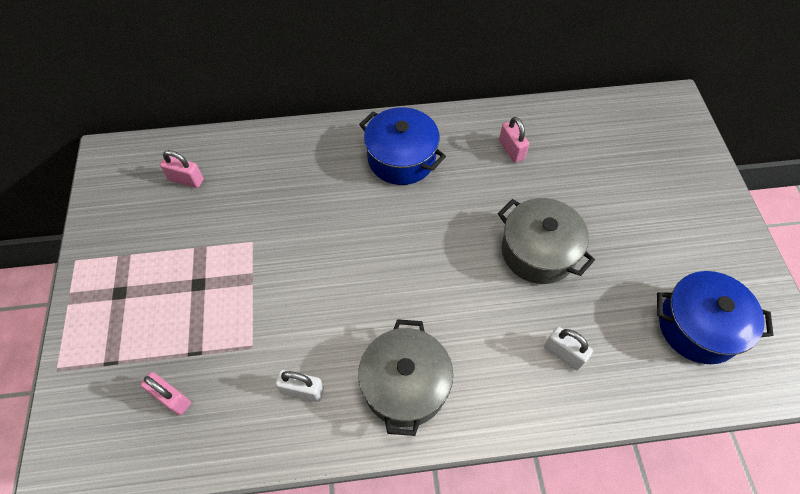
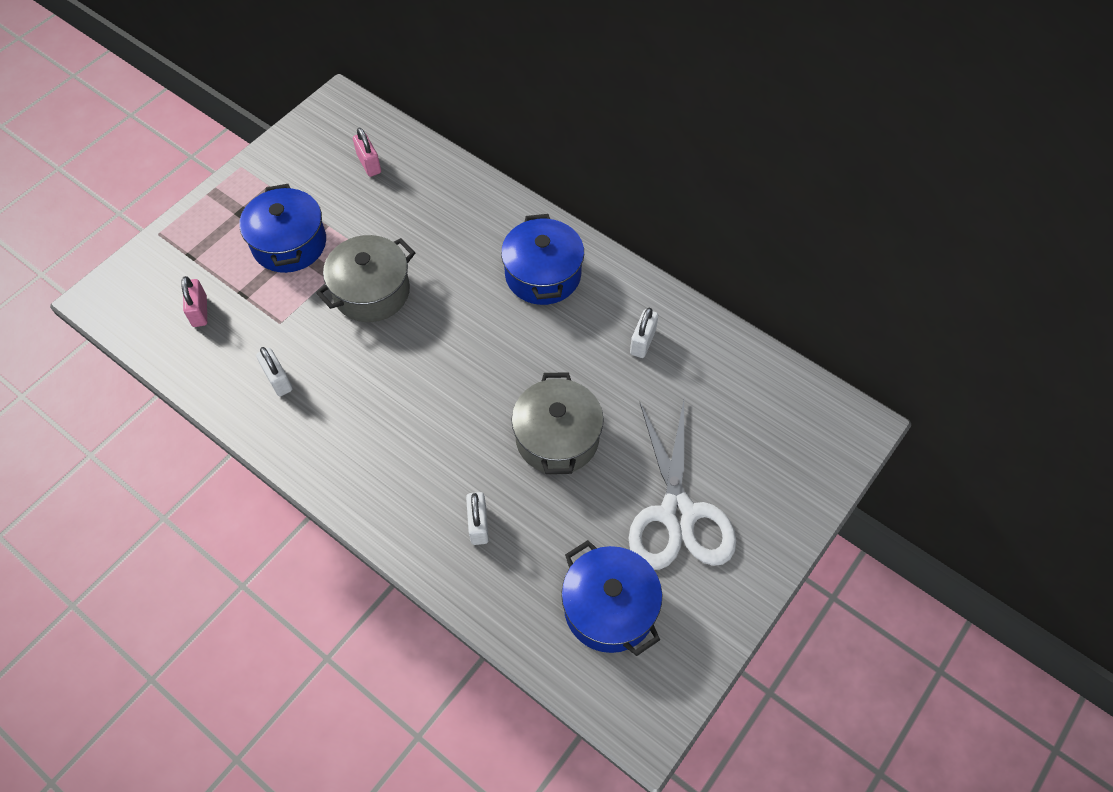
camera: 45 degrees right, 0 degrees up
(189, 284) = (289, 244): none -> blue pot
(405, 385) = (344, 439): grey pot -> grey pot (371, 292)
(511, 150) = (642, 342): pink padlock -> white padlock
(657, 233) = (677, 514): none -> white scissors

